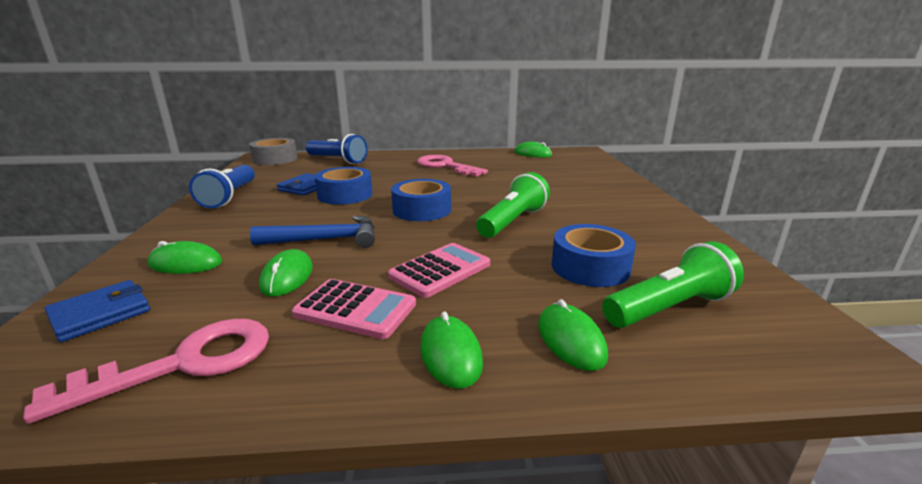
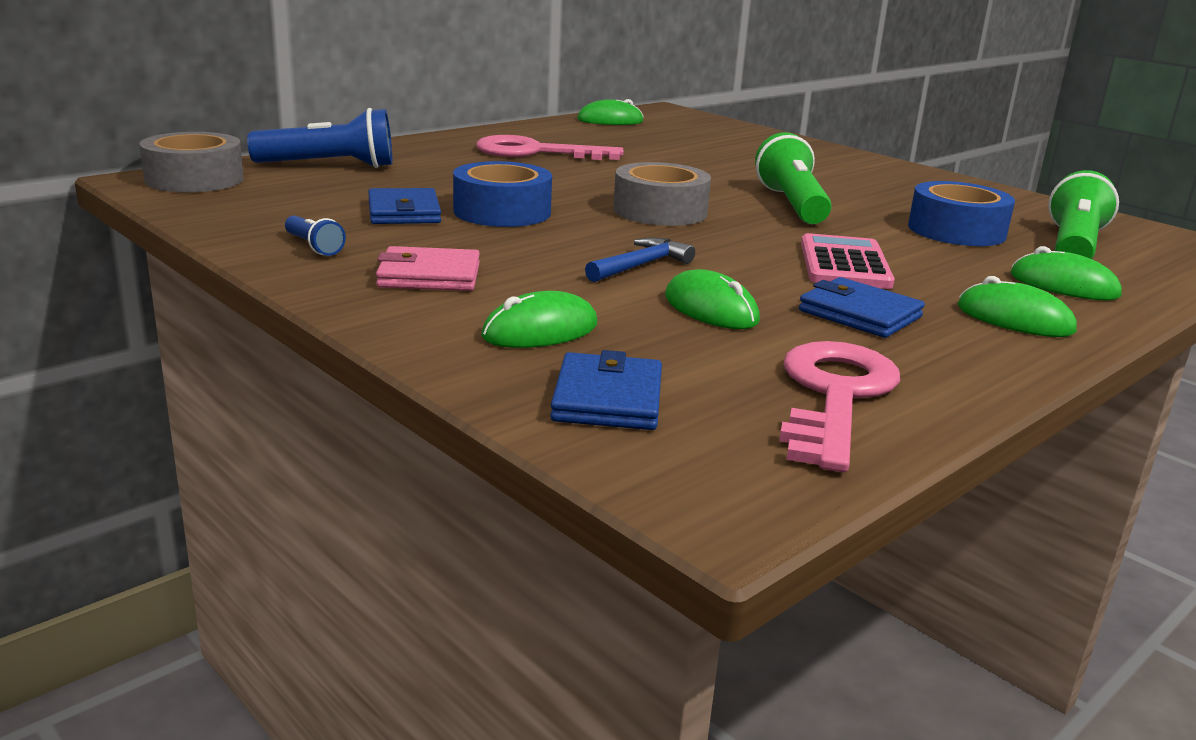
camera: 40 degrees left, 0 degrees up
(228, 221) = (429, 276): none -> pink wallet
(229, 197) = (314, 247): blue flashlight -> blue flashlight, size x0.49
(326, 240) = (641, 265): blue hammer -> blue hammer, size x0.65
(355, 309) = (859, 314): pink calculator -> blue wallet
(422, 210) = (660, 211): blue tape -> grey tape

